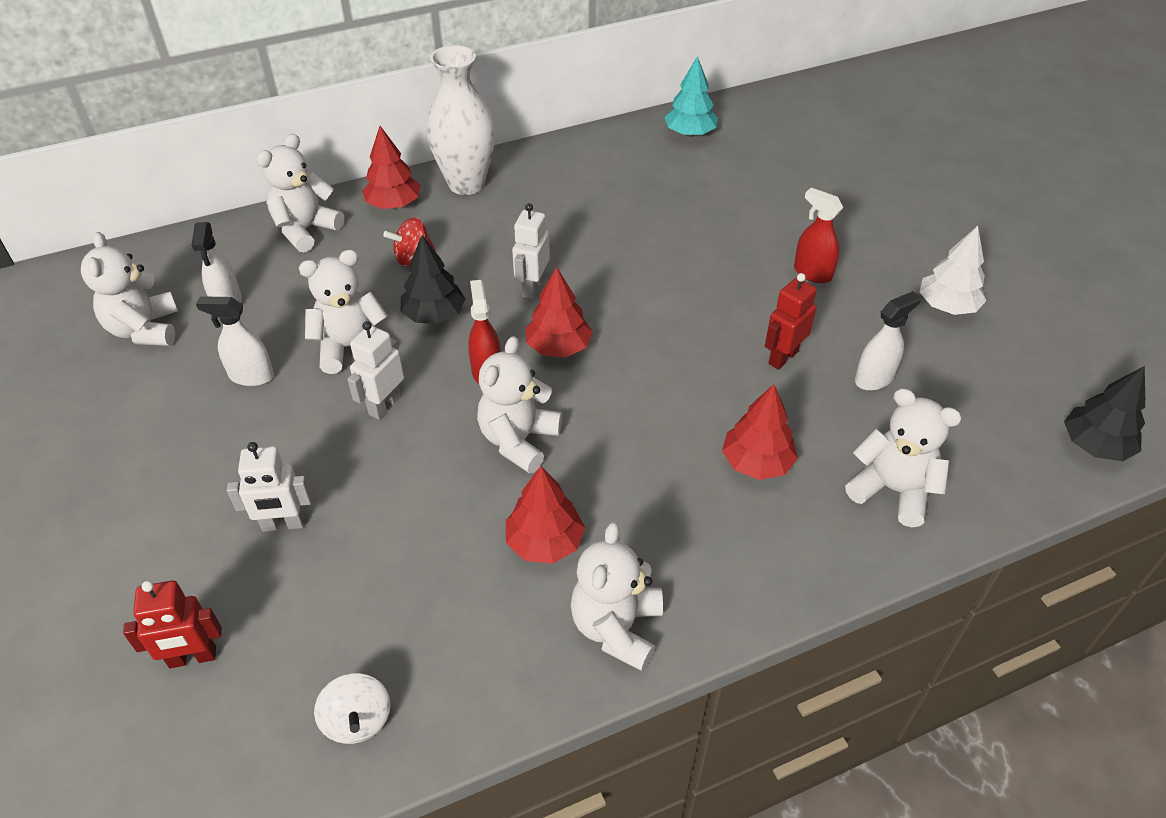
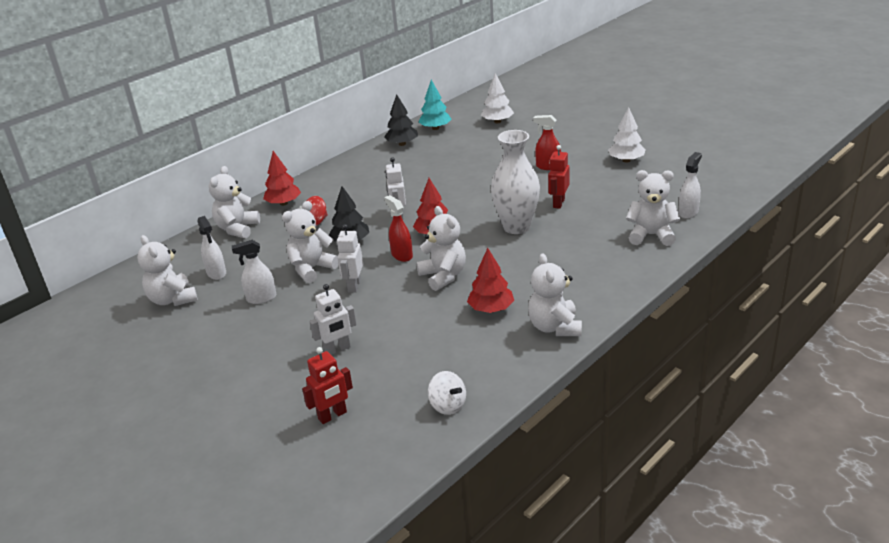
camera: 20 degrees left, 15 degrees down
(466, 184) = (321, 183): white vase -> white vase (516, 227)
(518, 440) = (443, 276): white teddy bear -> white teddy bear turned 150 degrees clockwise
(756, 463) = (577, 246): red tree -> none
(790, 151) = (497, 121): none -> white tree
(874, 378) = (611, 198): white spray bottle -> white spray bottle (688, 212)
(1095, 445) = (733, 191): black tree -> black tree (402, 144)

